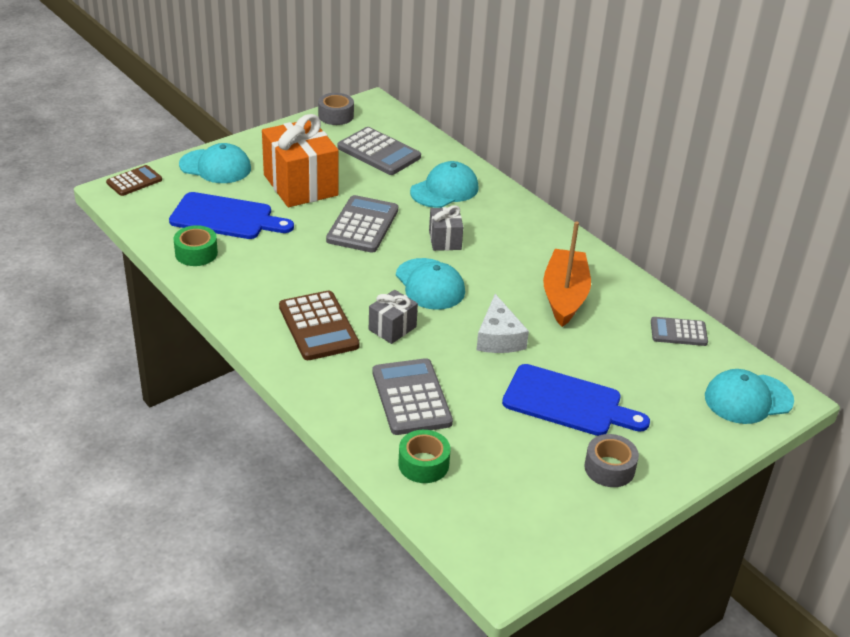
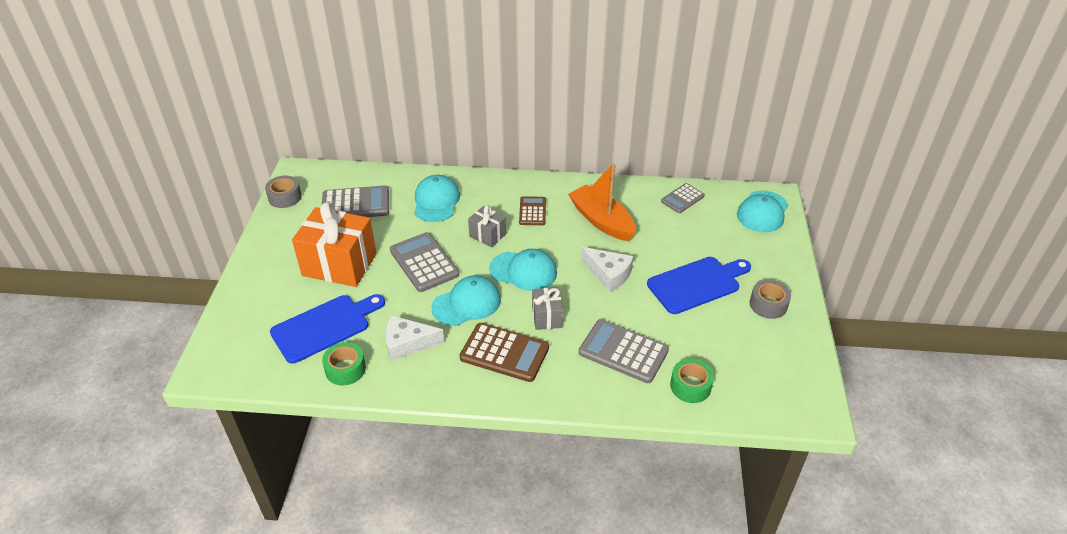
camera: 45 degrees left, 5 degrees up
(134, 181) = (209, 352): brown calculator -> brown calculator (532, 211)
(215, 167) = (256, 295): turquoise cap -> turquoise cap (467, 303)
(261, 269) = (407, 344): none -> white cheese

